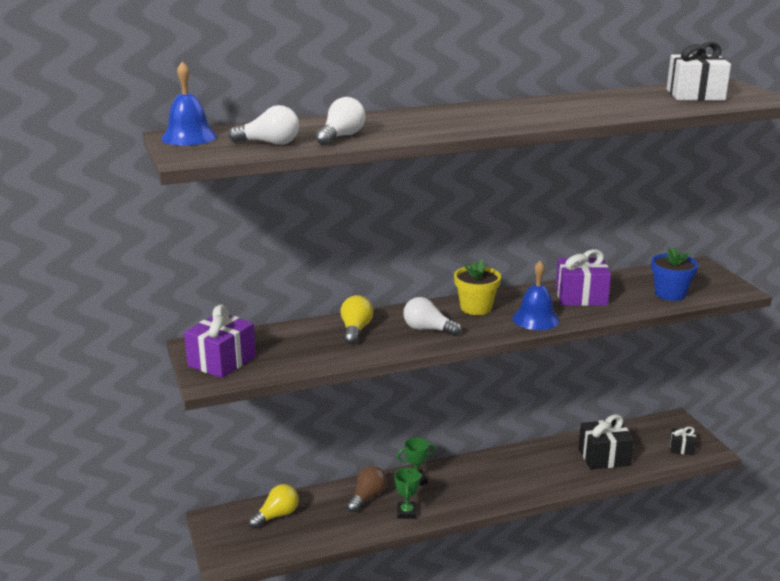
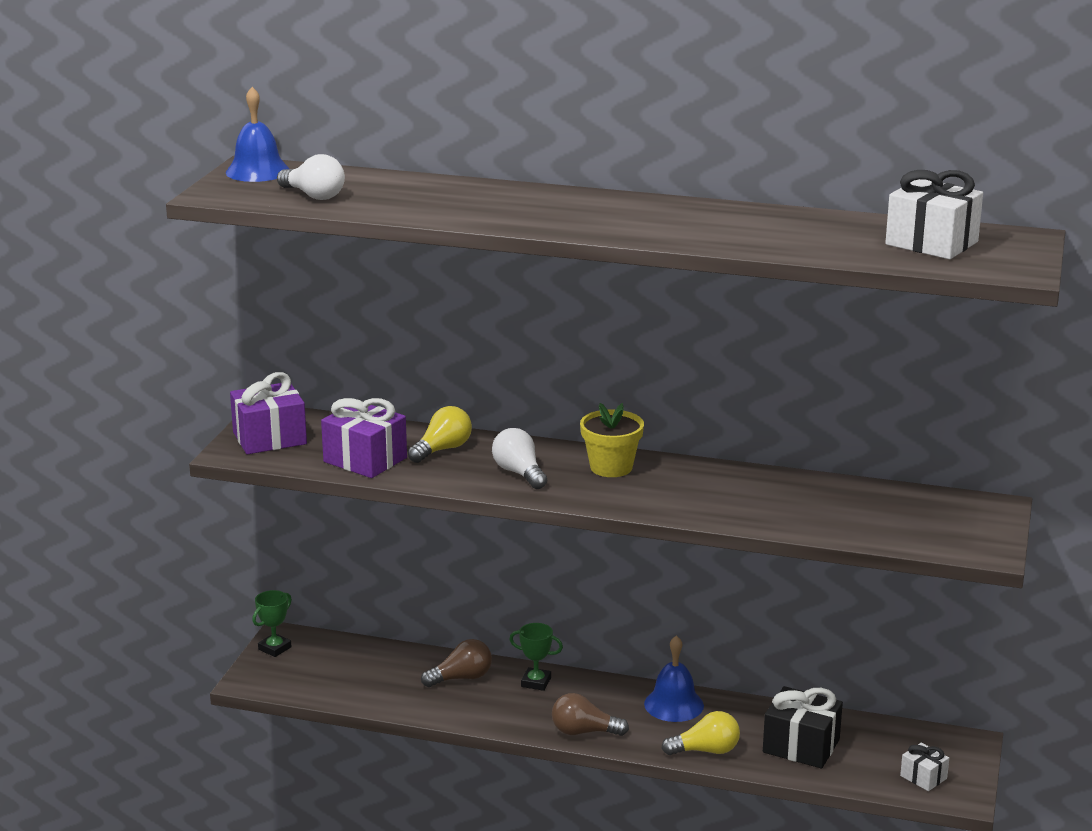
camera: 35 degrees right, 0 degrees up
(277, 515) = (348, 658): yellow light bulb -> yellow light bulb (706, 750)
(341, 136) = (395, 204): white light bulb -> none
(407, 512) = (484, 710): green trophy -> green trophy (275, 648)
(482, 500) = (584, 732): none -> brown light bulb
(535, 319) = (659, 501): blue bell -> blue bell (674, 704)
(581, 296) = (760, 494): purple gift -> purple gift (365, 460)
(670, 294) = (883, 527): blue flower pot -> none
(681, 448) = (923, 777): black gift -> white gift

